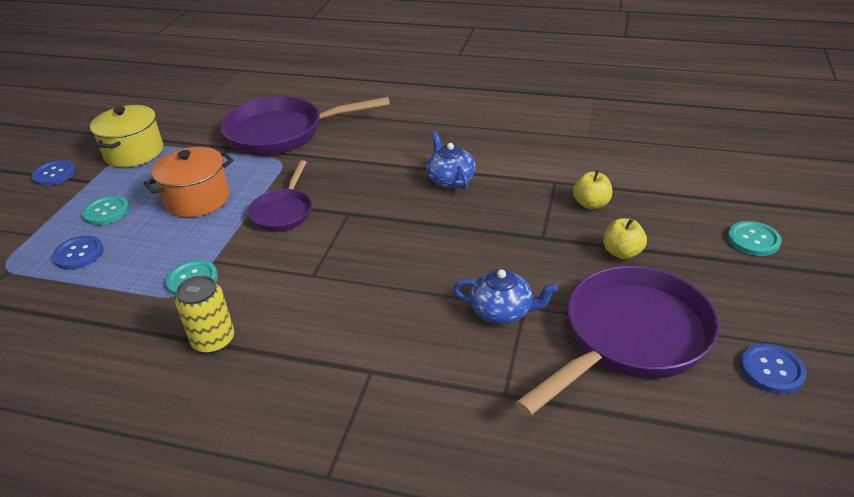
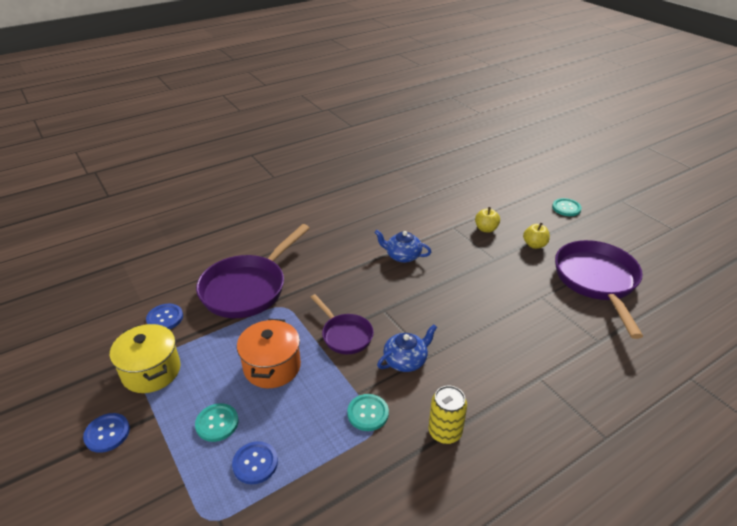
camera: 50 degrees left, 0 degrees up
(502, 311) = (538, 306): blue teapot -> blue teapot (406, 360)
(771, 370) = (651, 260): blue button -> blue button (165, 318)

